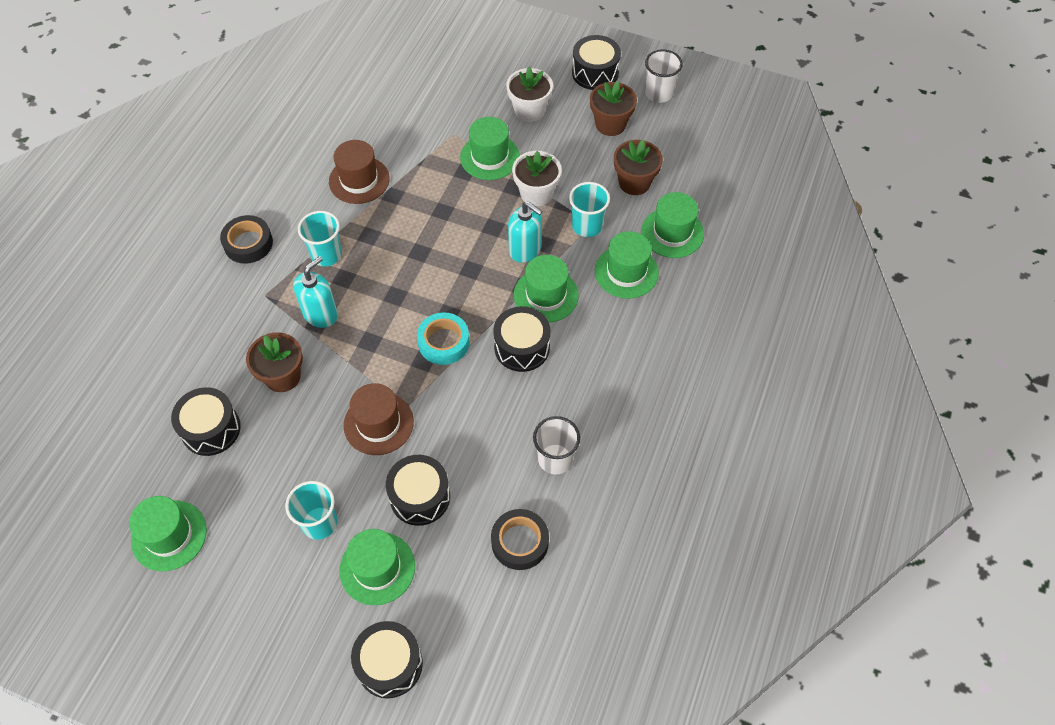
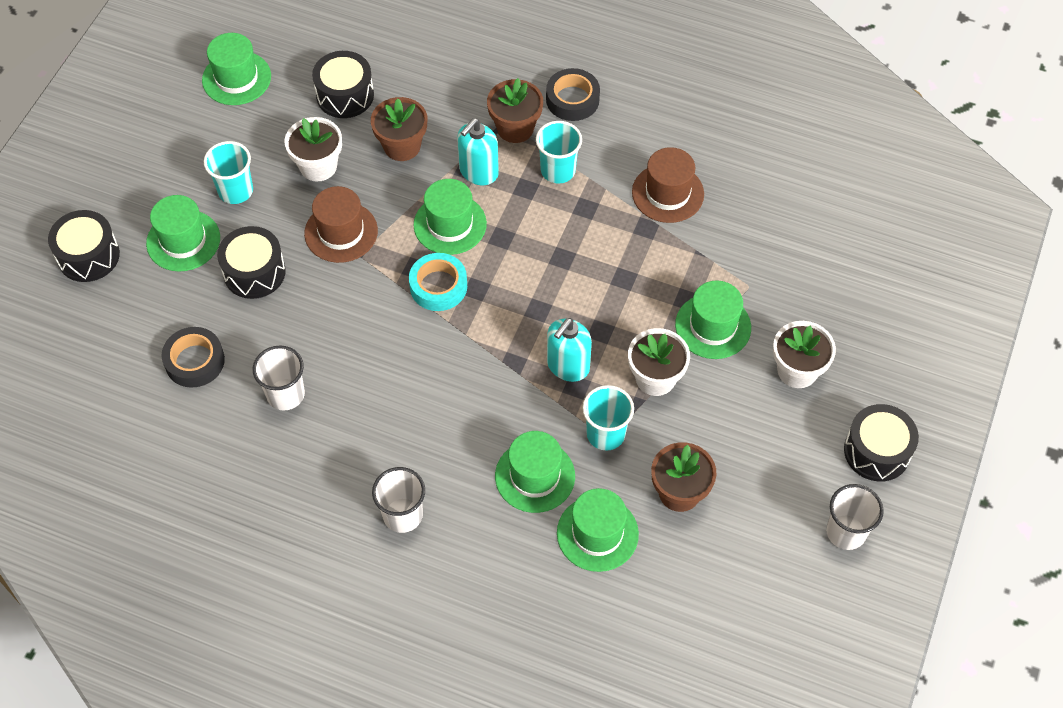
camera: 90 degrees right, 0 degrees up
(297, 448) = (318, 166): none -> white flower pot
(320, 314) = (478, 172): turquoise soap dispenser -> turquoise soap dispenser turned 90 degrees clockwise
(522, 347) = (429, 362): black drum -> none
(546, 295) = (500, 387): green hat -> green hat (450, 224)
(610, 124) = (781, 467): brown flower pot -> brown flower pot (515, 128)
(667, 362) = (402, 515): none -> white cup

